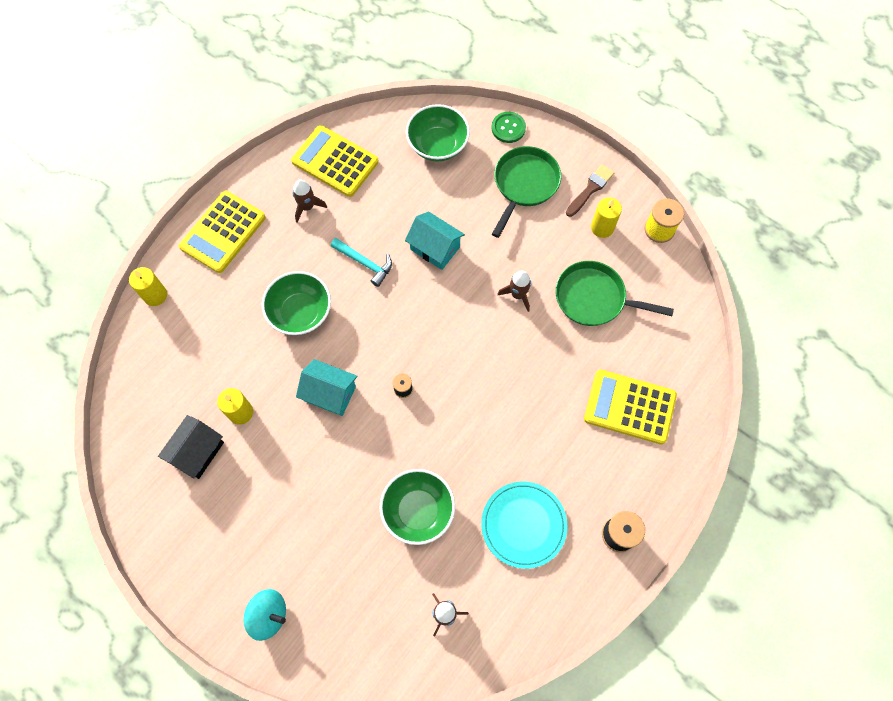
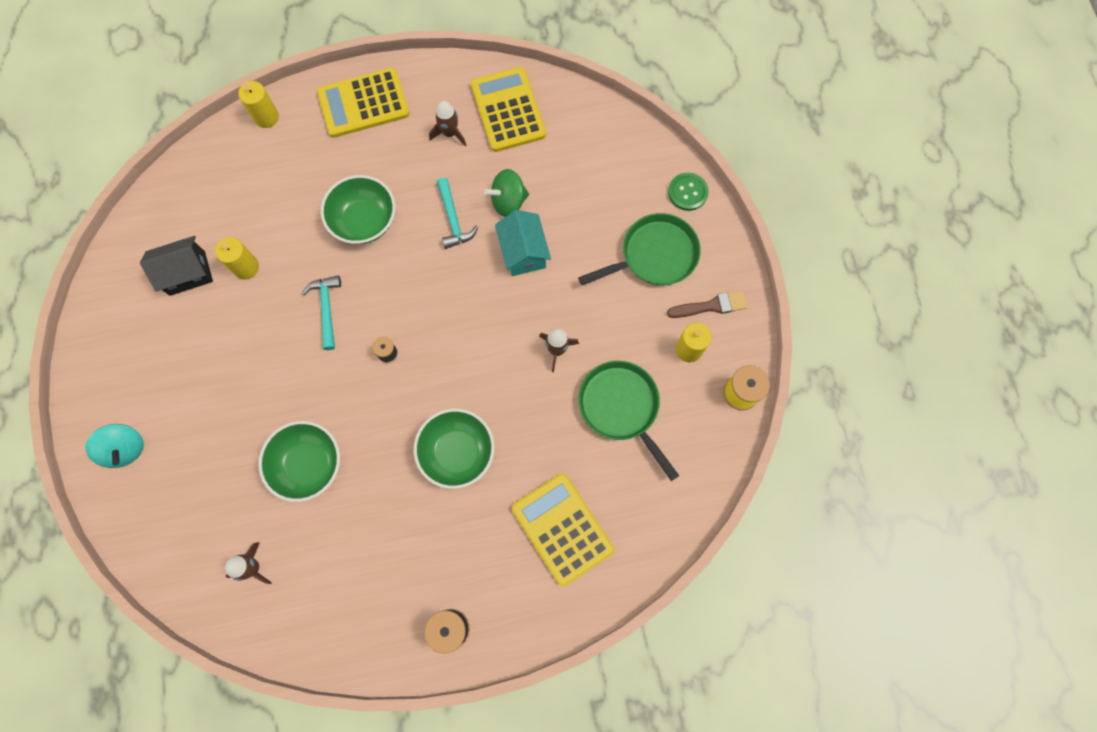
camera: 40 degrees right, 5 degrees up
(330, 393) = (326, 309): turquoise house -> turquoise hammer
(393, 222) = (508, 201): none -> green spinning top
(438, 145) = (610, 161): green bowl -> green bowl (457, 452)
(523, 525) = (380, 551): turquoise plate -> none

